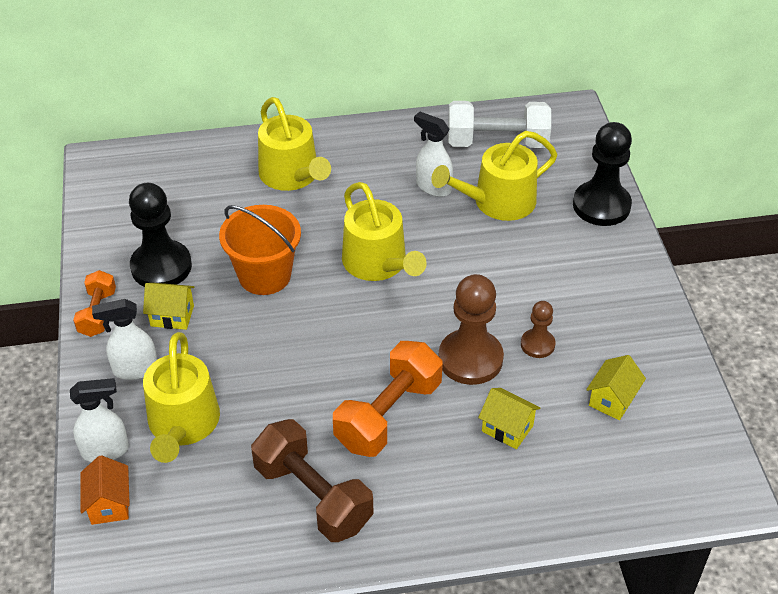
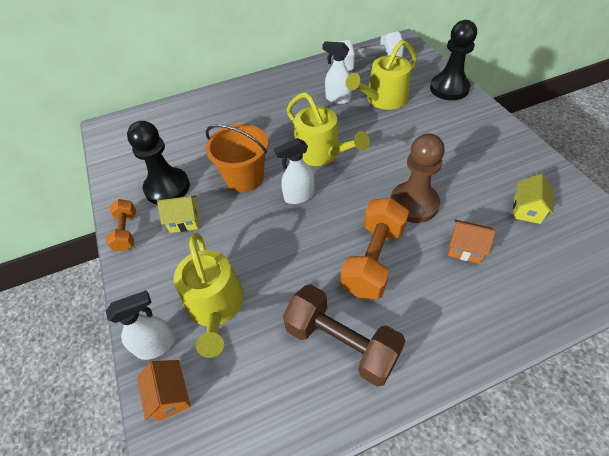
camera: 10 degrees left, 5 degrees up
(135, 369) = (165, 269): white spray bottle -> white spray bottle (298, 196)
(292, 175) = (242, 110): yellow watering can -> none
(507, 428) = (465, 249): yellow house -> orange house
(537, 344) = (455, 183): brown pawn -> none

